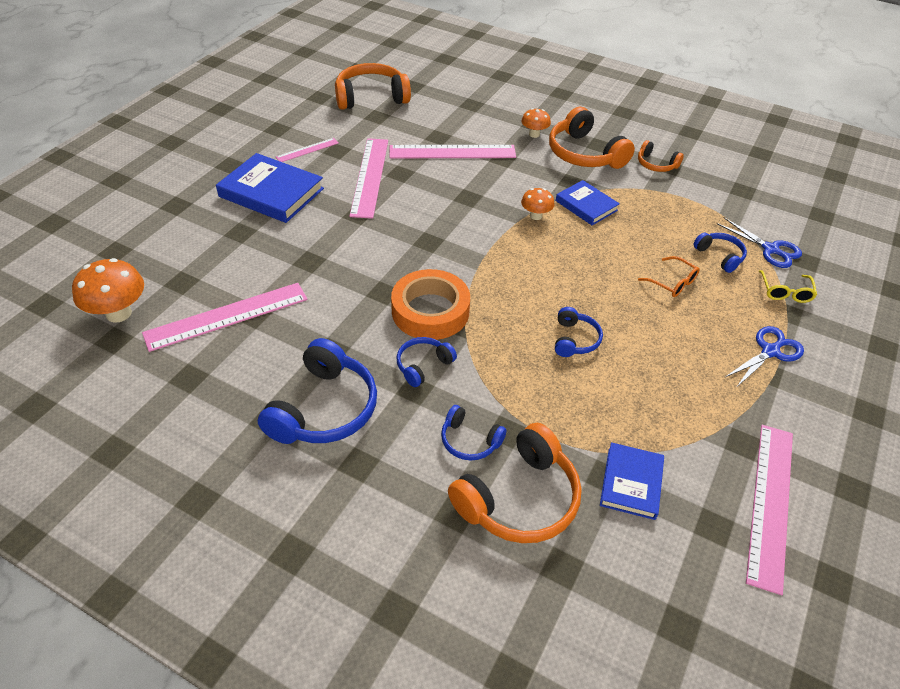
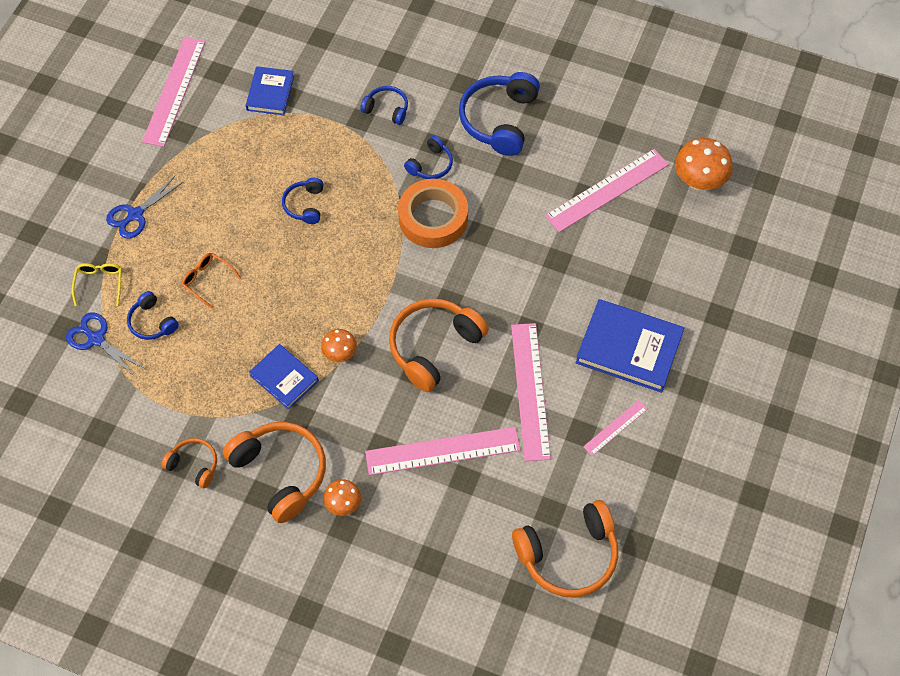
camera: 175 degrees right, 15 degrees up
(519, 498) = (349, 74): orange headphones -> orange headphones (434, 347)

